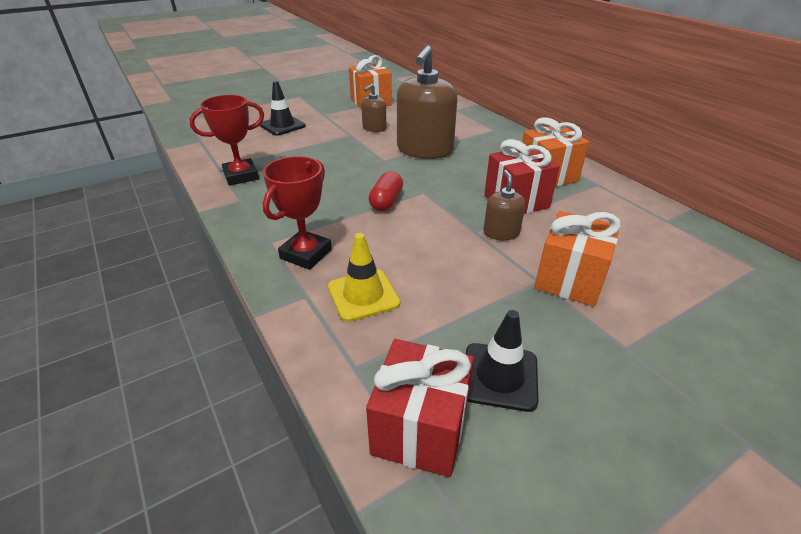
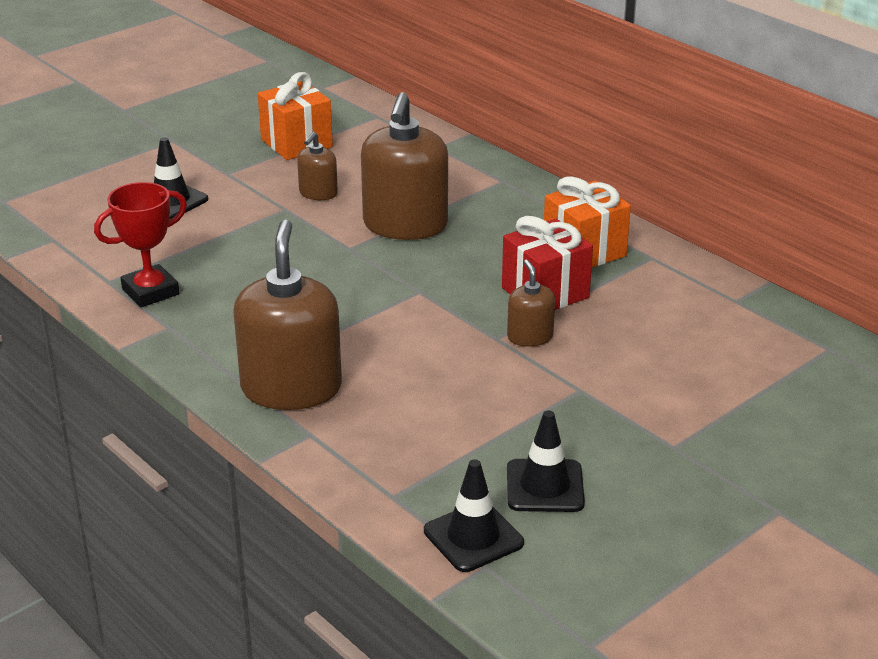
camera: 10 degrees left, 5 degrees down
(306, 254) = (291, 388): red trophy -> brown soap dispenser
(363, 295) = (379, 426): yellow traffic cone -> none
(386, 201) = (372, 310): red capsule -> none
(420, 429) = (473, 537): red gift -> black traffic cone
(569, 280) = (615, 384): orange gift -> none

